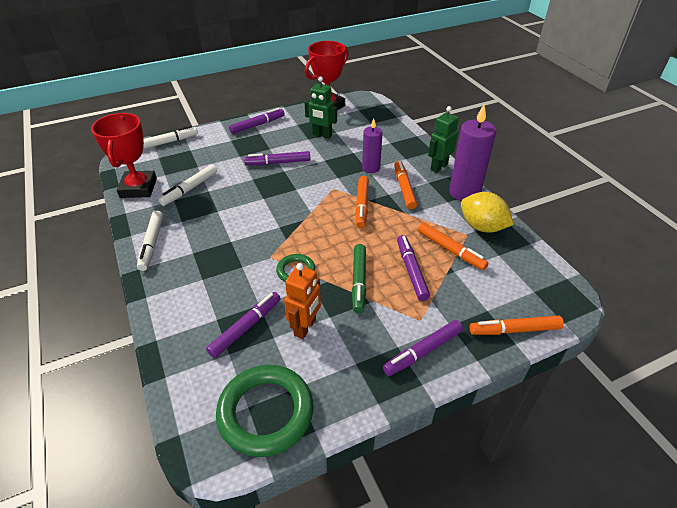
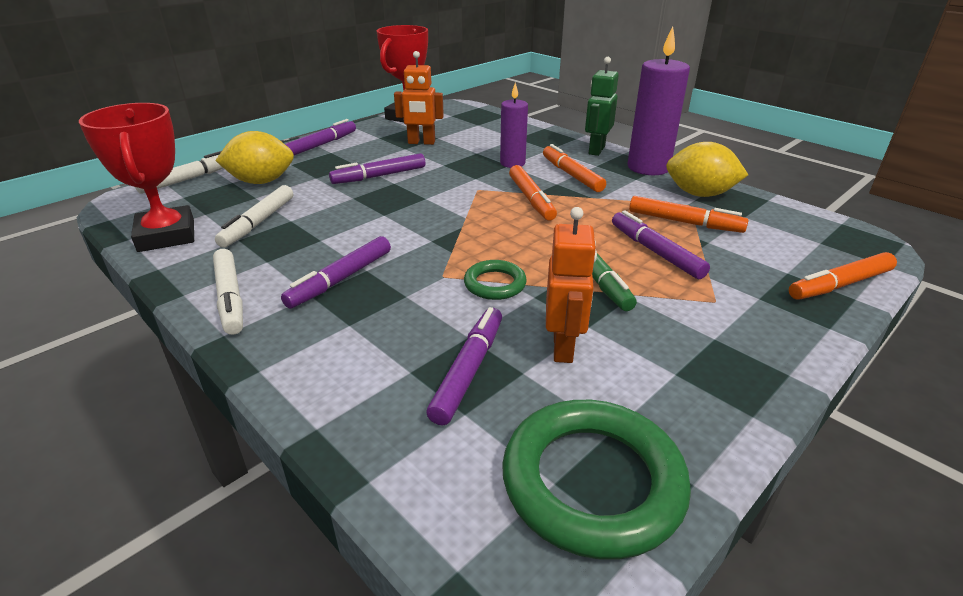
camera: 20 degrees left, 10 degrees down
(206, 153) = (261, 182): none -> yellow lemon
(322, 135) = (421, 142): green robot -> orange robot
(423, 351) = (753, 335): purple marker -> purple marker (341, 279)

